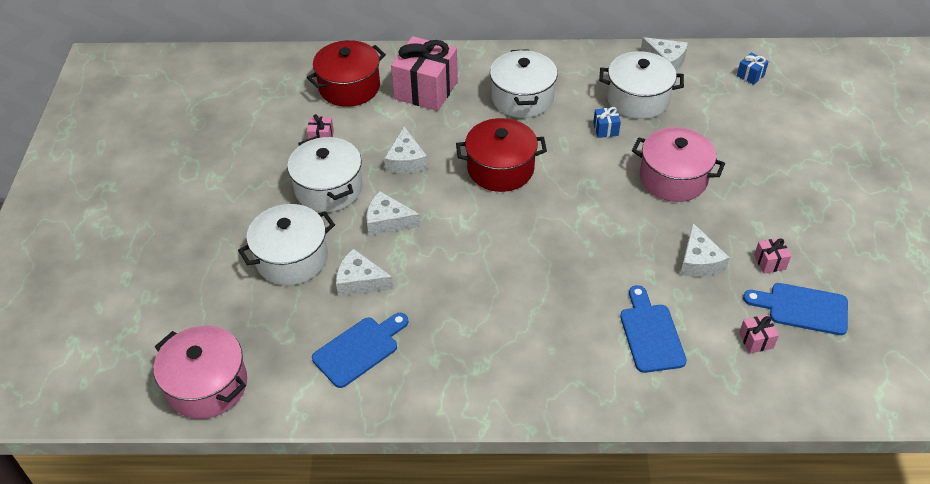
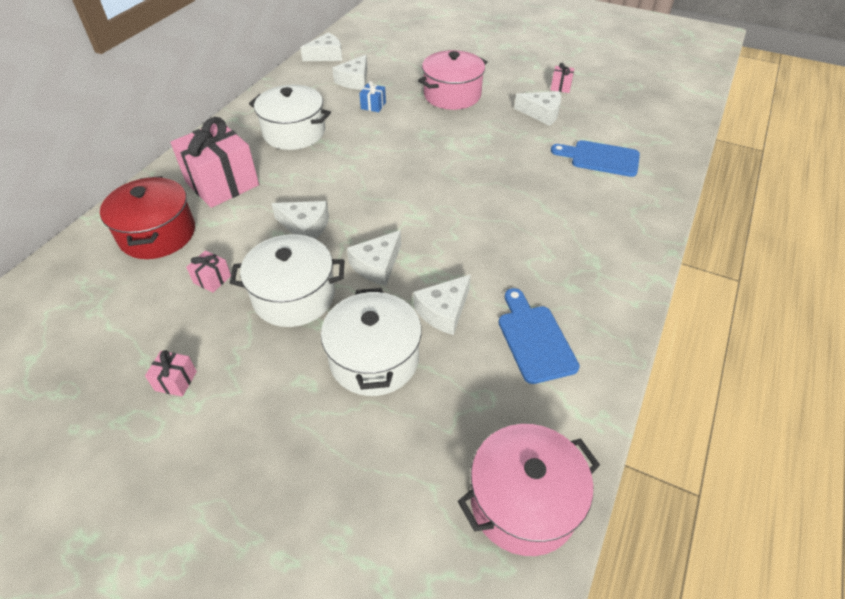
camera: 65 degrees left, 0 degrees up
(500, 169) = (369, 172): red pot -> none
(638, 99) = (354, 80): white pot -> white cheese
(750, 75) = (378, 31): blue gift -> none
(756, 340) = (627, 117): pink gift -> pink gift (176, 381)
(802, 308) = (608, 90): blue cutting board -> none

